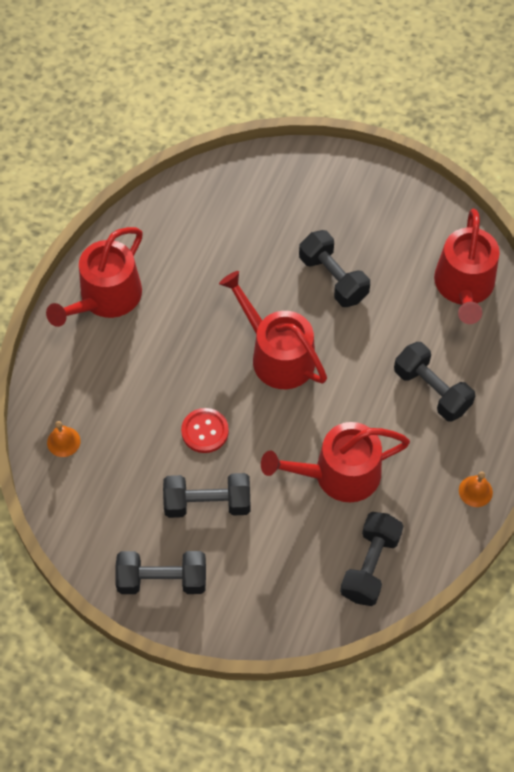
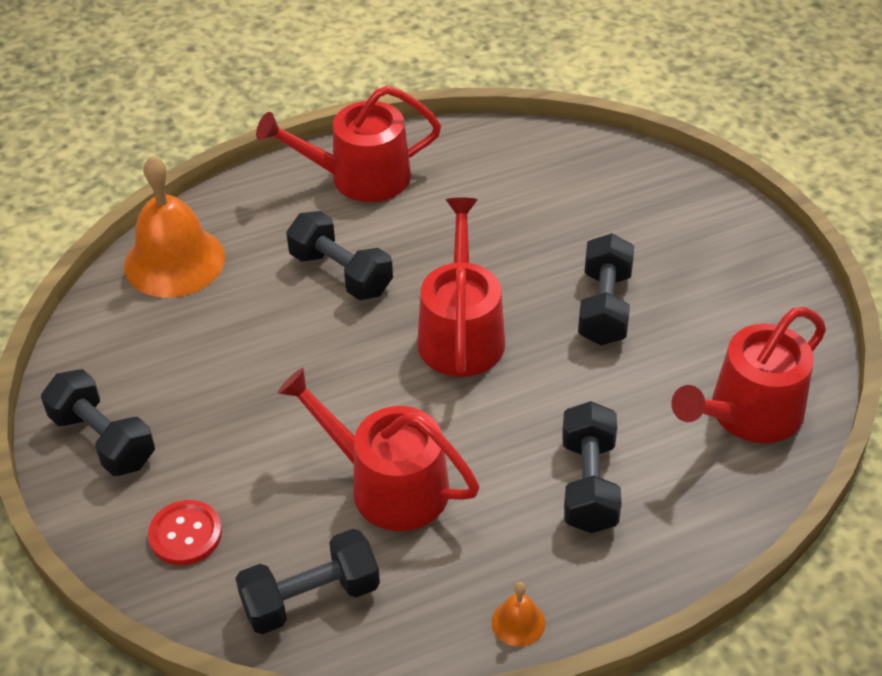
camera: 45 degrees right, 15 degrees down
(63, 441) = (174, 261): orange bell -> orange bell, size x2.34
(205, 431) = (307, 346): red button -> red button (185, 534)
(207, 503) = (229, 408): black dumbbell -> black dumbbell (340, 273)

